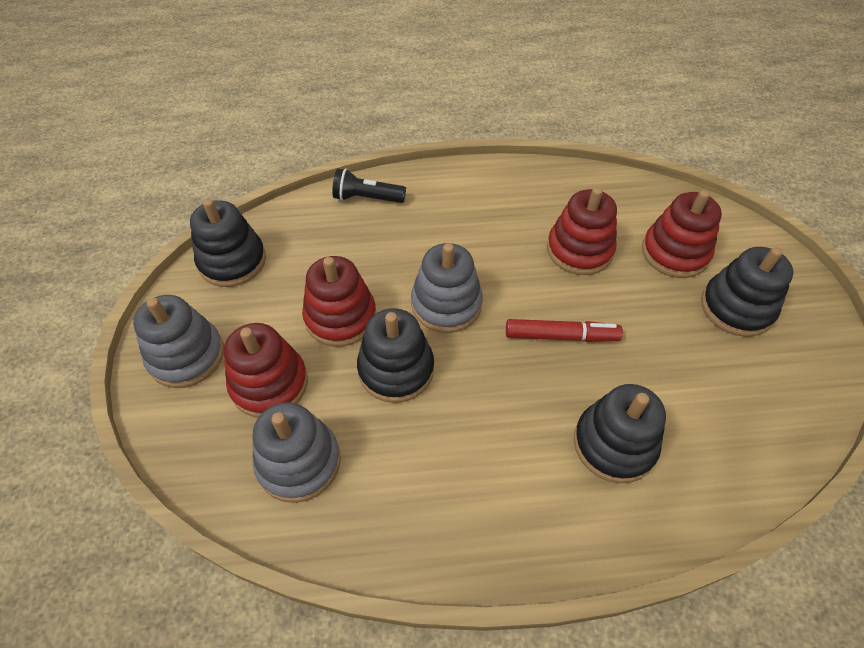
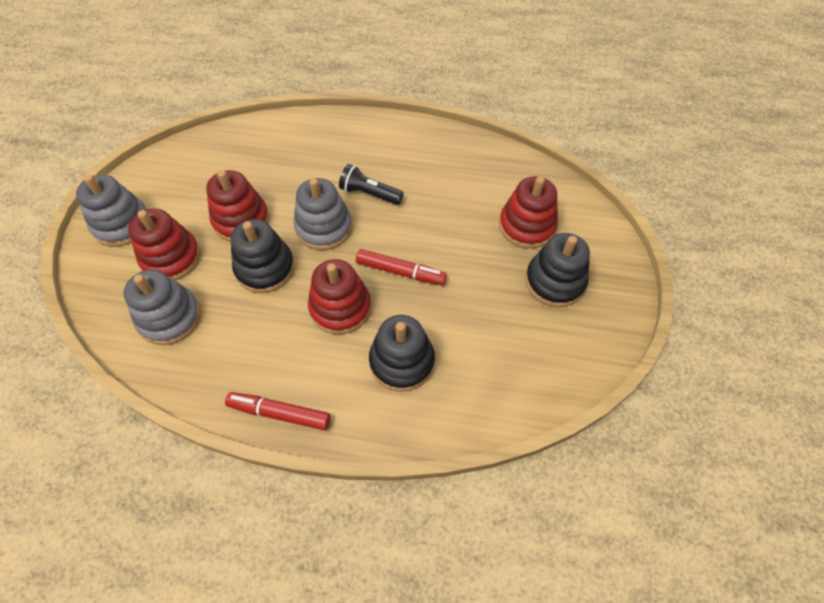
camera: 15 degrees right, 5 degrees up
(232, 261) = (180, 160): black stacking toy -> none
(366, 198) = (299, 130): black flashlight -> black flashlight (369, 193)
(496, 552) = (279, 413): none -> red marker
(579, 250) = (448, 207): red stacking toy -> red stacking toy (340, 307)

